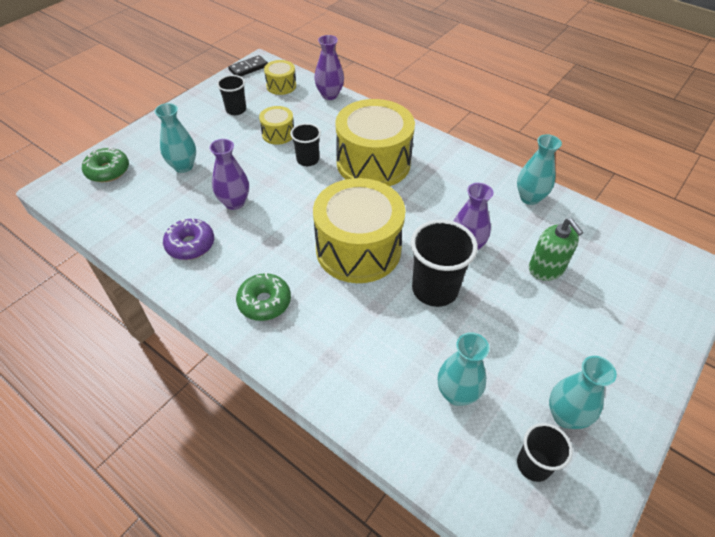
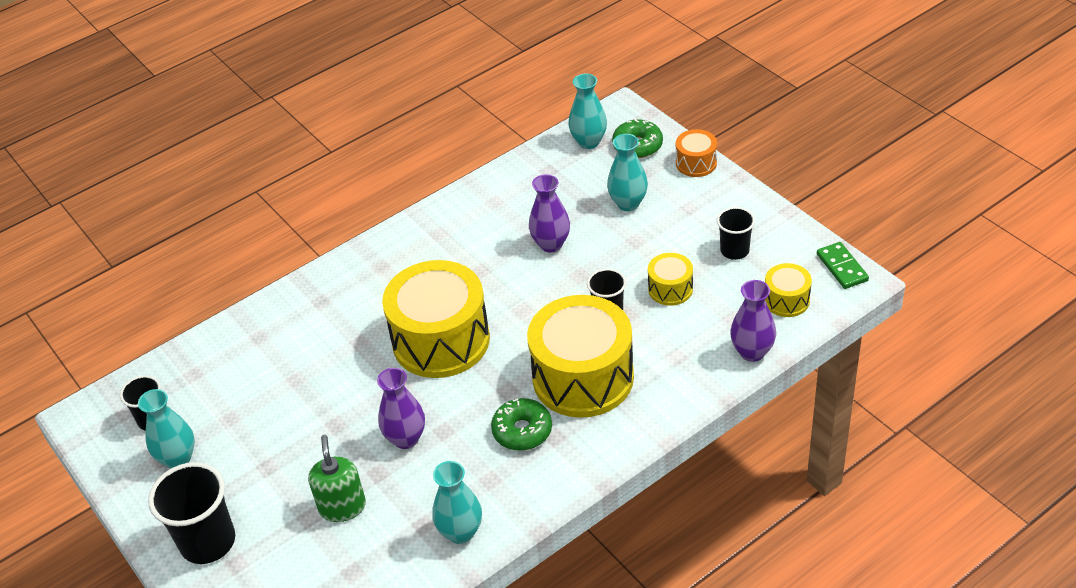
camera: 110 degrees right, 5 degrees down
(136, 137) = (696, 163): none -> orange drum
(190, 245) = (499, 210): purple donut -> none
(248, 68) = (842, 267): black domino -> green domino
(264, 302) = (402, 261): green donut -> green donut (522, 431)
(435, 289) = (360, 395): black cup -> black cup (208, 542)
(457, 394) = (240, 384): turquoise vase -> turquoise vase (589, 142)
(546, 269) = (342, 507): green soap dispenser -> green soap dispenser turned 90 degrees clockwise

